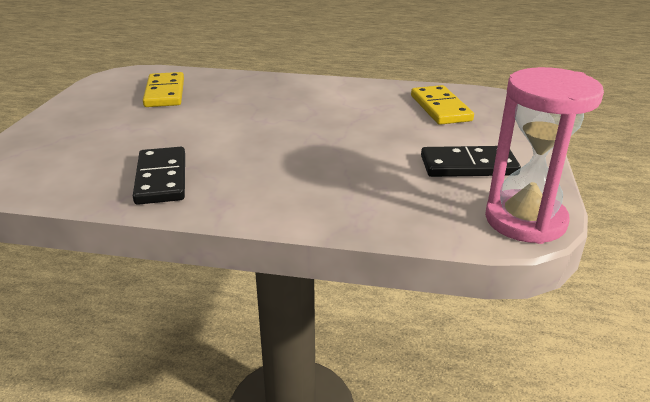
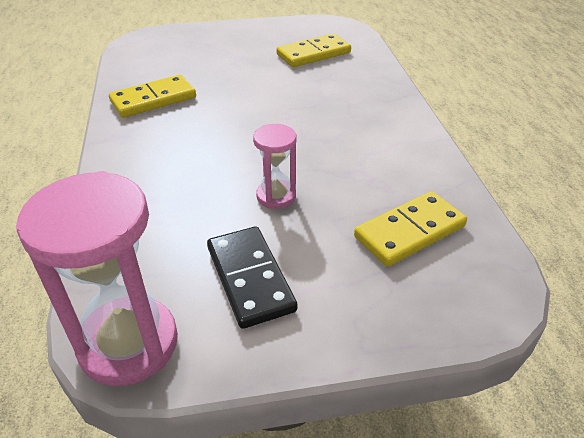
camera: 70 degrees right, 10 degrees up
(161, 179) = (153, 99): black domino -> yellow domino
(377, 143) = (276, 196): none -> pink hourglass

